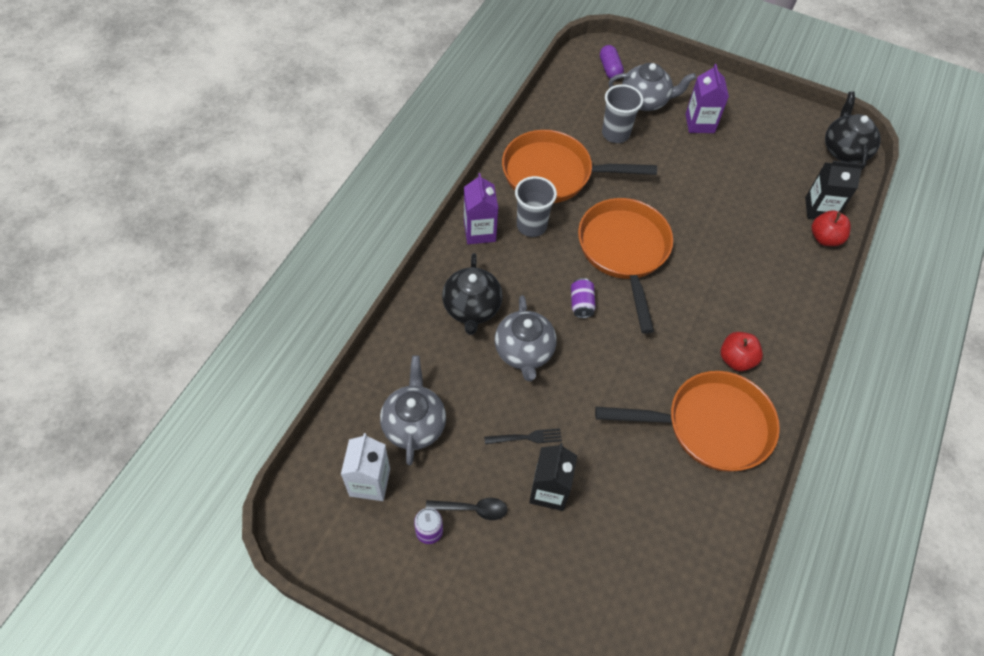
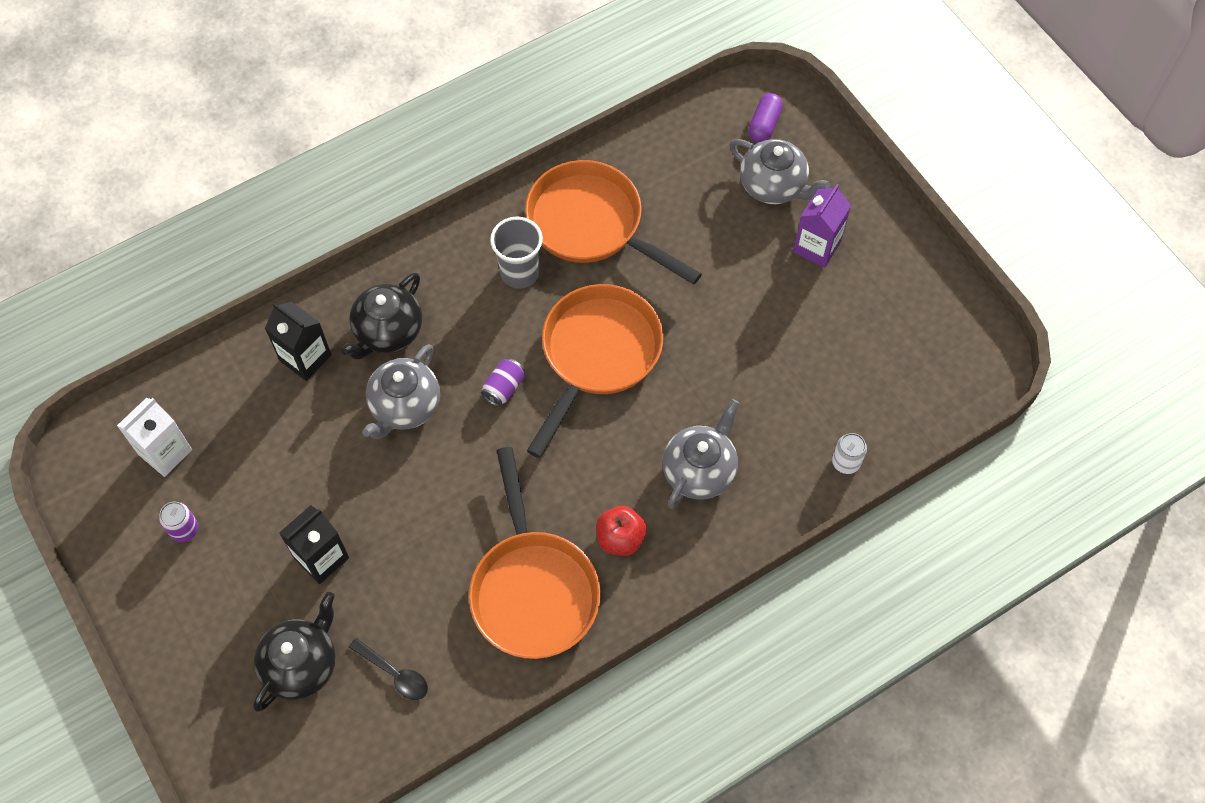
camera: 35 degrees right, 5 degrees up
(414, 424) = (244, 420): grey teapot -> grey teapot (699, 470)
(472, 509) = (237, 532): black spoon -> black spoon (394, 673)
(479, 231) = (459, 251): purple carton -> none
(526, 437) = (340, 494): black fork -> none
(615, 134) = (703, 210): grey cup -> none
(710, 426) = (533, 590): orange pan -> orange pan turned 45 degrees clockwise
(820, 209) = (872, 425): black carton -> black carton (305, 358)
(825, 238) = (846, 462): red apple -> white can
(844, 150) = (972, 370): black teapot -> black teapot (301, 664)

